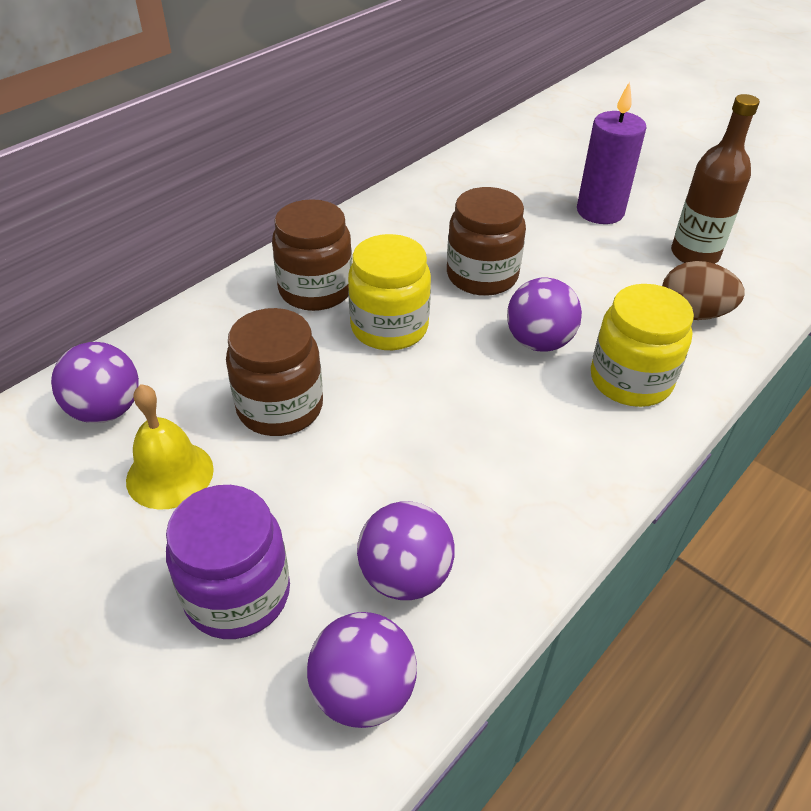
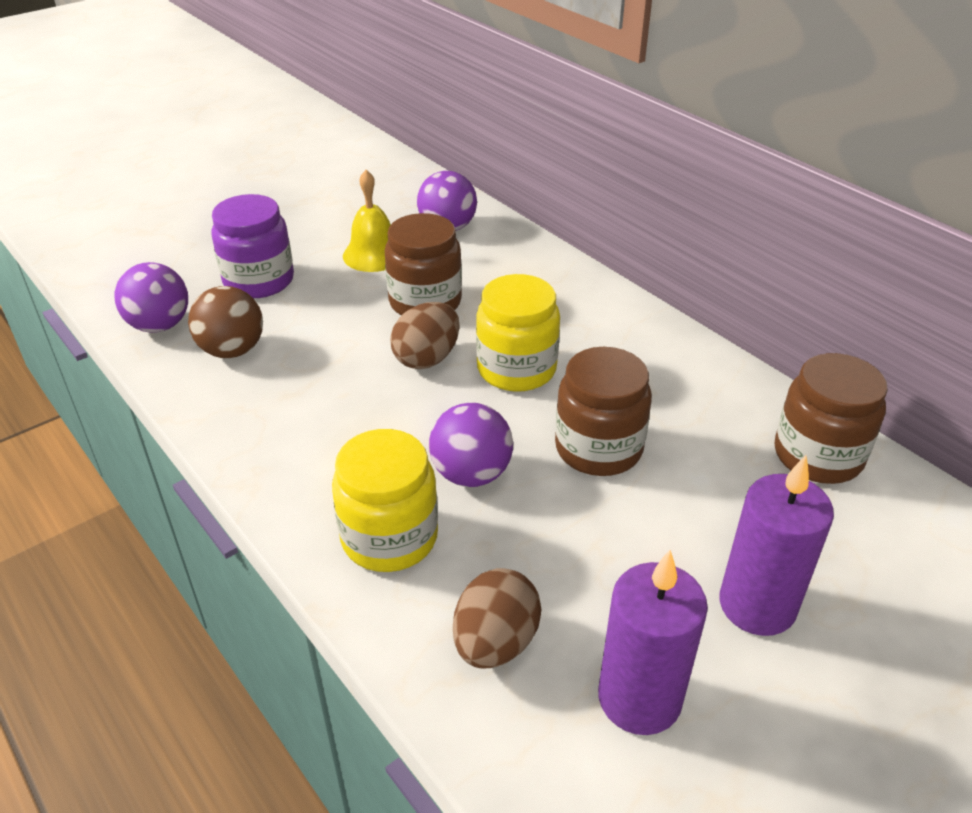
camera: 100 degrees right, 5 degrees down
(315, 290) = (583, 327): brown jar -> brown jar (818, 455)
(385, 391) = (427, 358): none -> brown egg
(405, 576) = (232, 350): purple ball -> brown ball
(694, 254) = (639, 698): brown bottle -> purple candle

